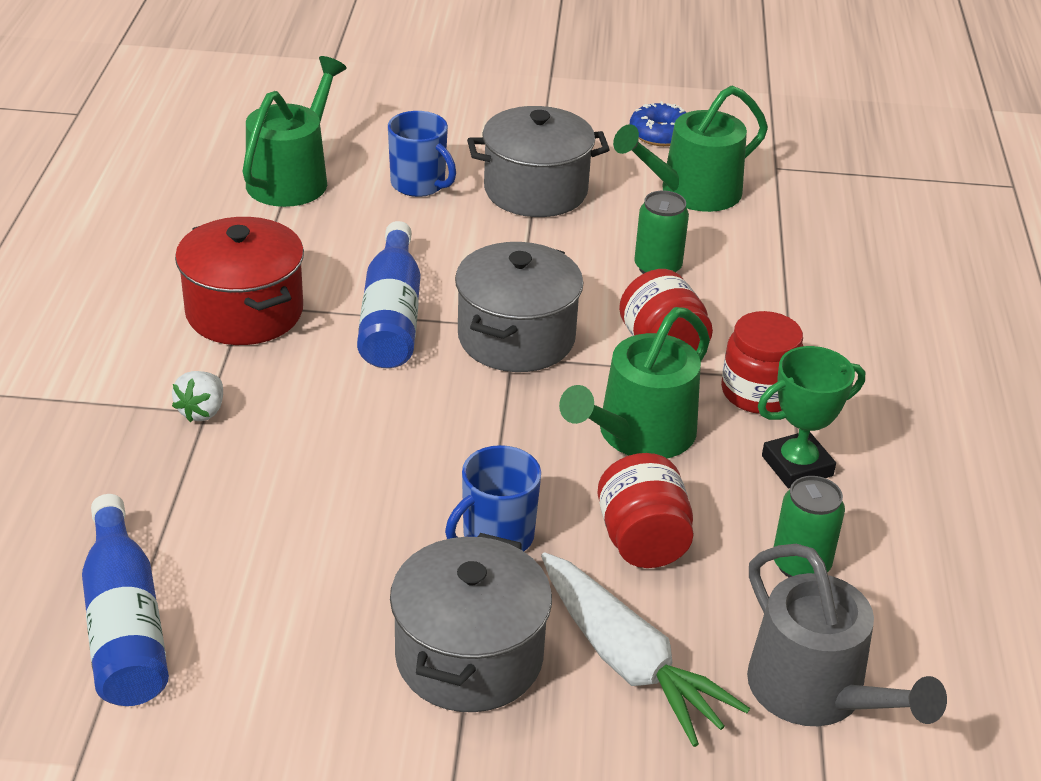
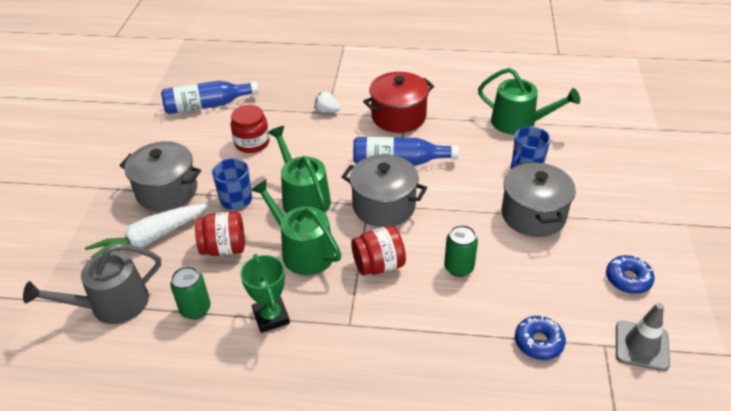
camera: 95 degrees right, 5 degrees up
(692, 192) = (553, 291): green watering can -> green watering can (303, 198)
(758, 392) = (336, 306): red jar -> red jar (252, 143)
(771, 142) = (641, 346): none -> grey traffic cone
(784, 214) = (538, 342): none -> blue donut

